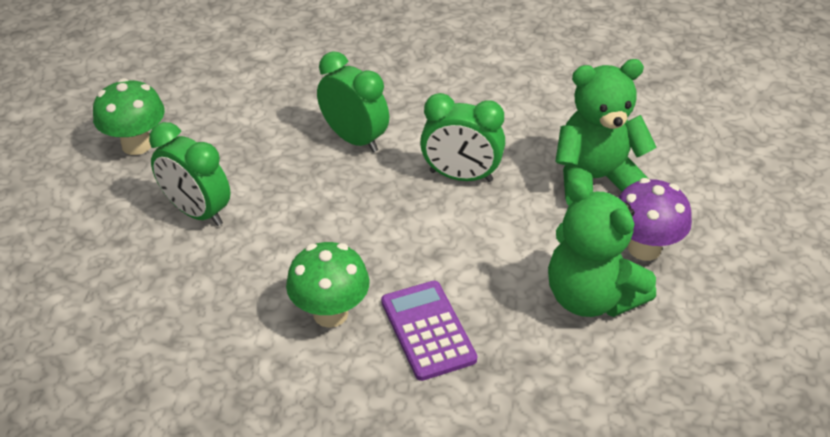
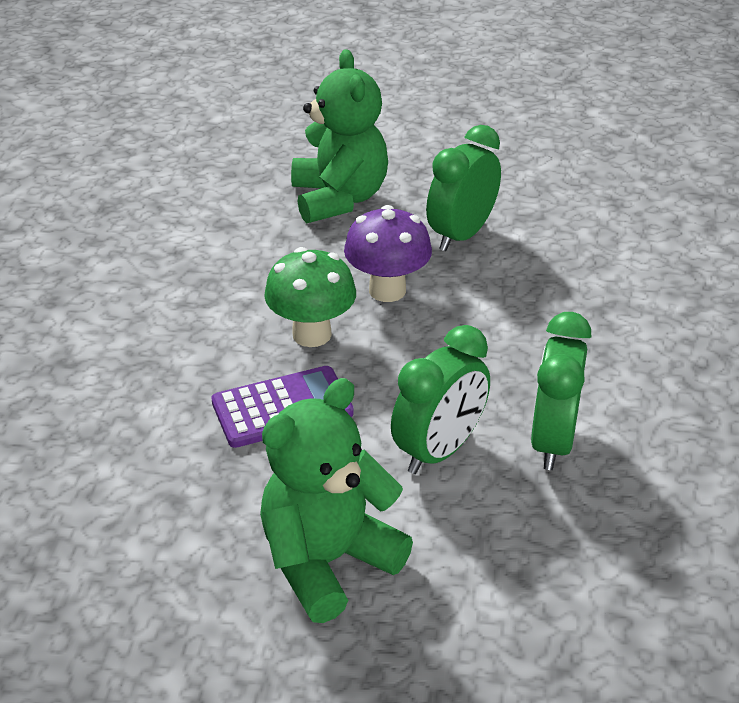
camera: 90 degrees right, 5 degrees down
(137, 145) = (563, 187): green mushroom -> none
(354, 139) = (609, 343): green clock -> green clock (439, 451)
(595, 179) = (569, 590): green teddy bear -> green teddy bear (339, 199)
(644, 248) = (423, 634): purple mushroom -> purple mushroom (387, 290)

